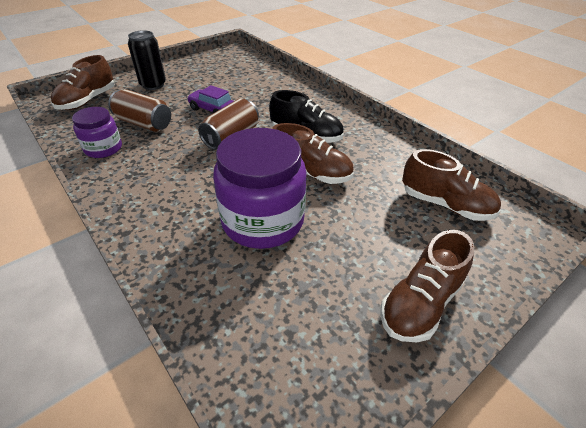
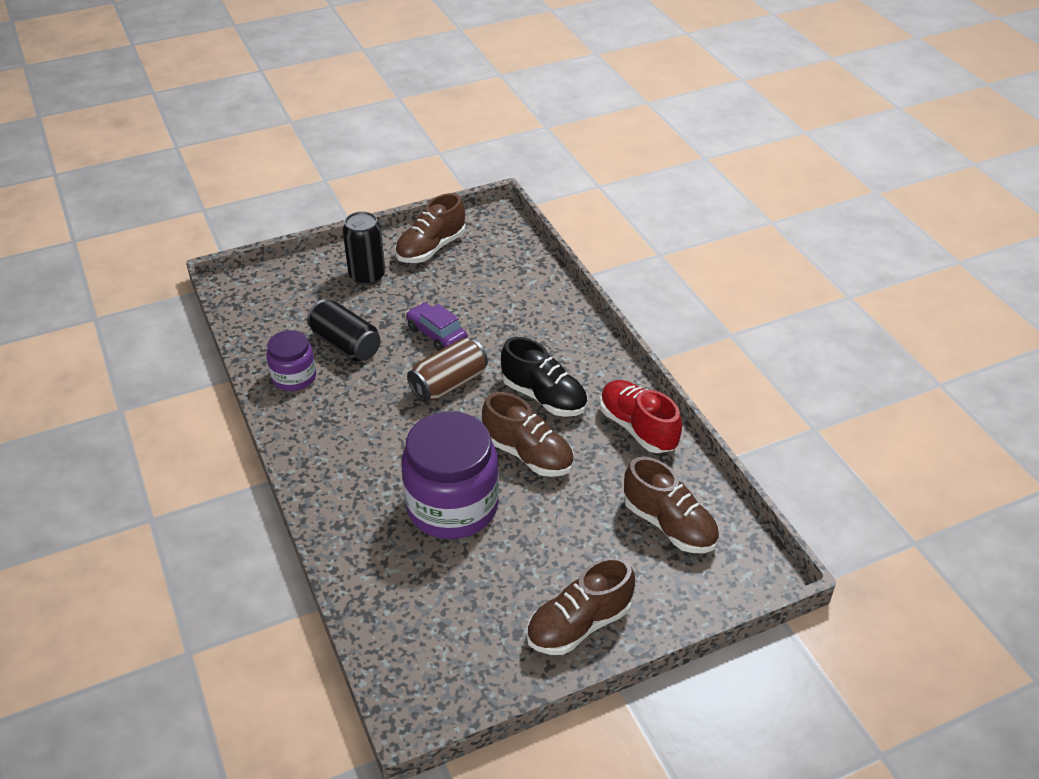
camera: 15 degrees right, 0 degrees up
(87, 101) = (280, 294): brown shoe -> brown shoe (431, 248)
(144, 123) = (346, 345): brown can -> black can
(383, 145) = (637, 428): none -> red shoe

